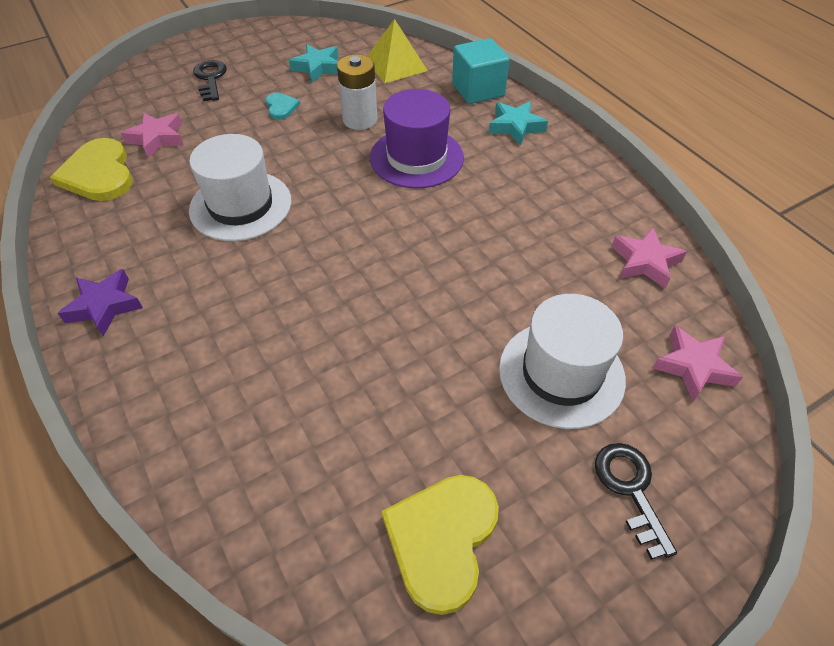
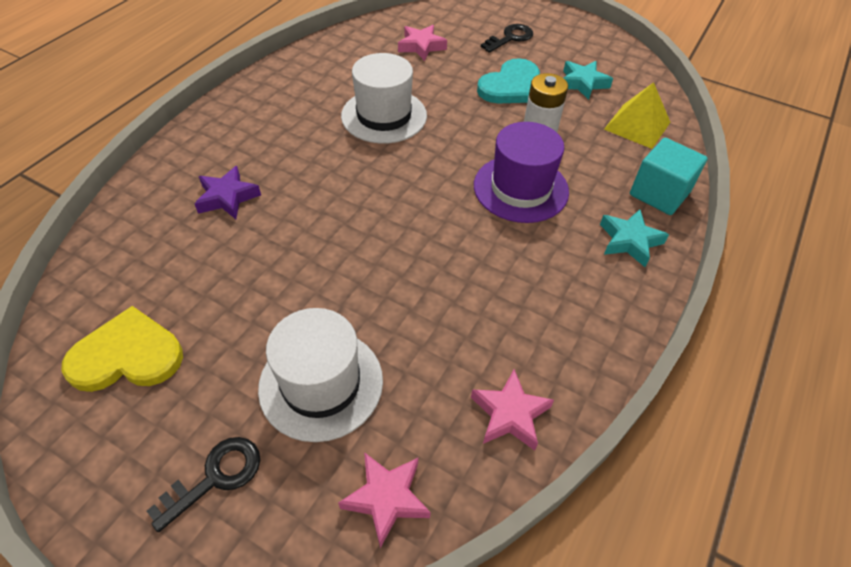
camera: 60 degrees right, 0 degrees up
(99, 174) = (365, 40): yellow heart -> none
(104, 306) = (251, 101): purple star -> purple star (227, 197)
(281, 107) = (512, 86): turquoise heart -> turquoise heart, size x1.99

